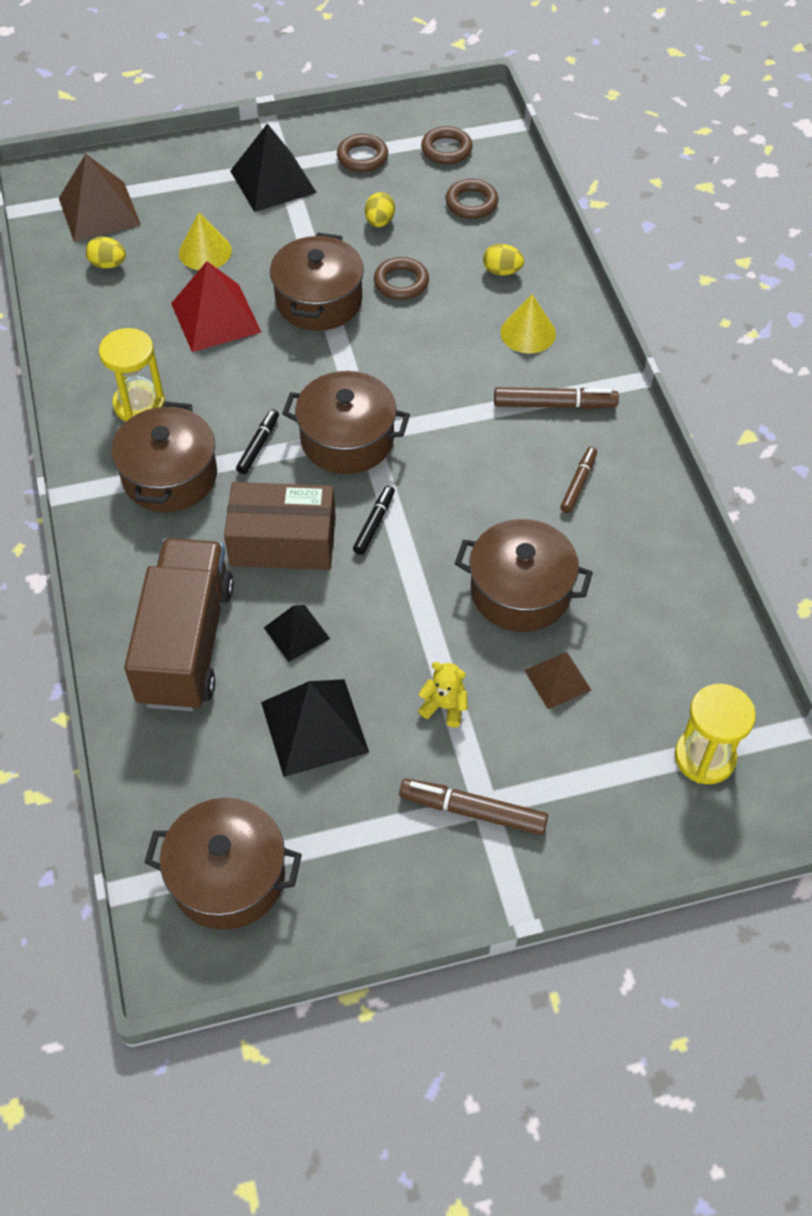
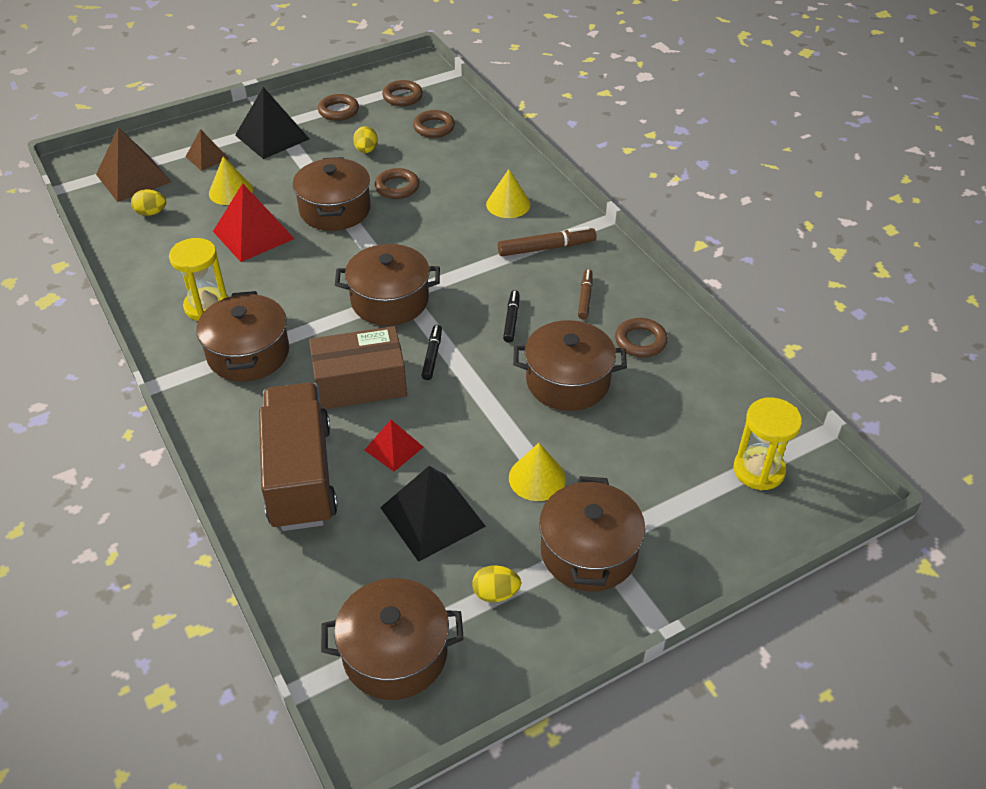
camera: 15 degrees left, 10 degrees down
(258, 445) = (317, 318): black marker -> black marker (511, 320)
(296, 633) = (393, 448): black pyramid -> red pyramid
(444, 707) = (537, 478): yellow teddy bear -> yellow cone
(473, 811) = (588, 552): brown marker -> brown pot
(502, 271) = (473, 167): yellow egg -> yellow egg (495, 593)
(557, 680) = (621, 439): brown pyramid -> brown pyramid (207, 157)
(625, 557) = (640, 341): none -> brown ring

